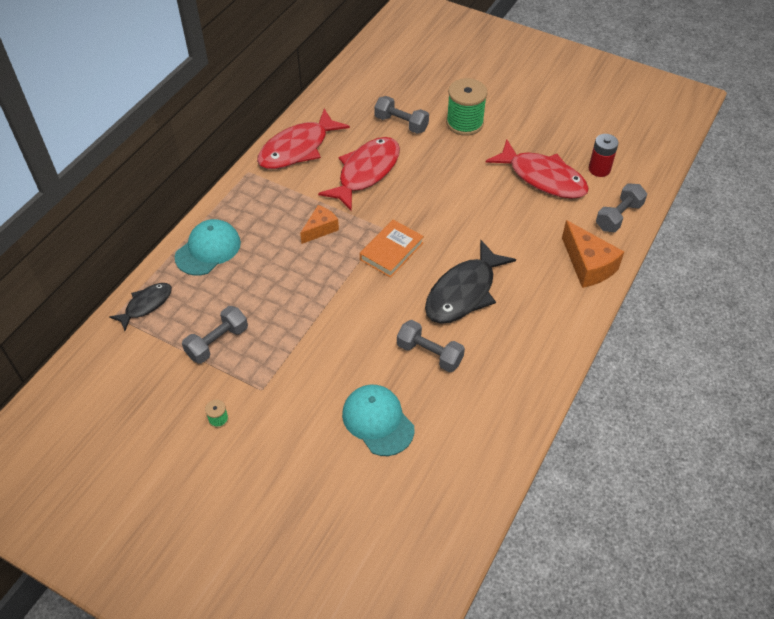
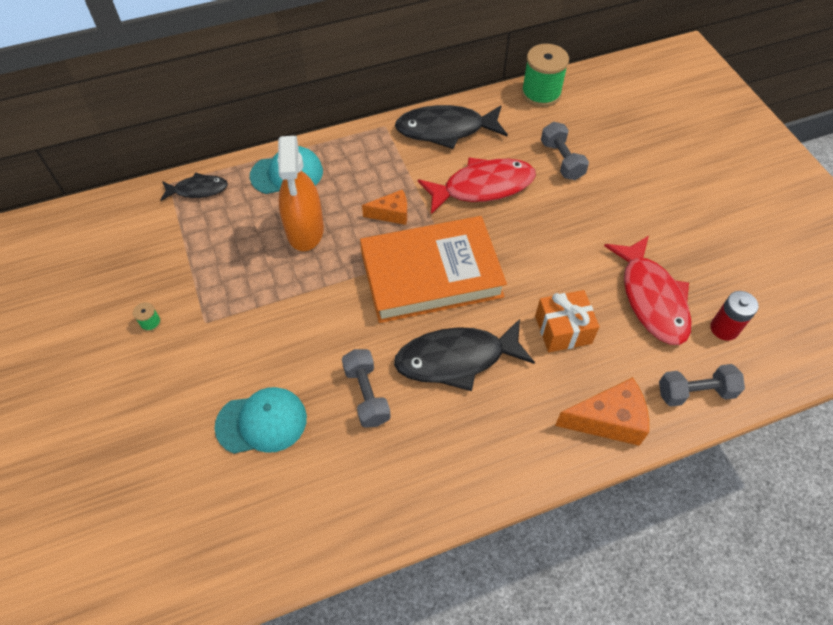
camera: 40 degrees right, 5 degrees up
(217, 342) = (215, 257): grey dumbbell -> none
(267, 279) = (305, 230): none -> orange spray bottle
(297, 148) = (445, 130): red fish -> black fish
(378, 421) = (262, 422): turquoise cap -> turquoise cap turned 75 degrees clockwise
(391, 251) = (431, 275): orange book -> orange book, size x2.00
(464, 123) = (625, 195): green spool -> green spool (541, 93)
(510, 230) = (563, 329): none -> orange gift
(588, 265) = (608, 420): orange cheese -> orange cheese turned 105 degrees counterclockwise

